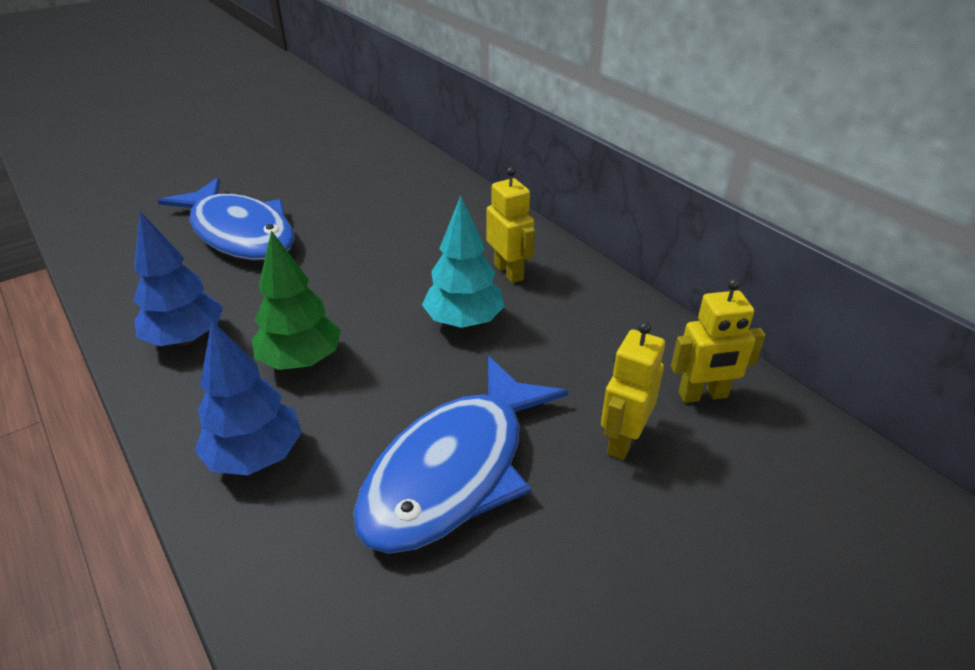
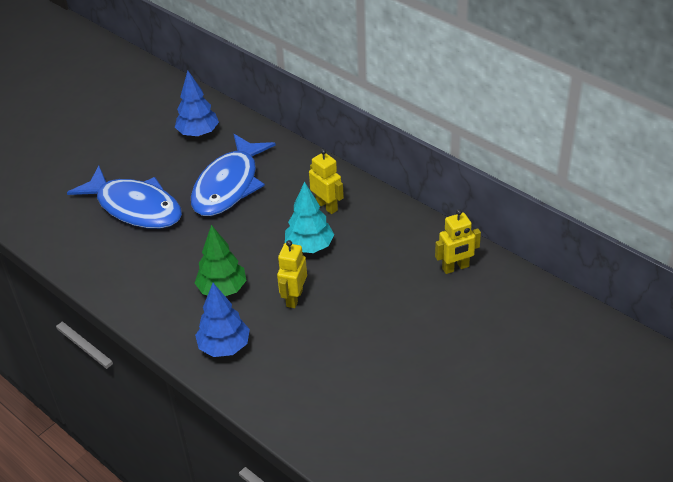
camera: 10 degrees left, 5 degrees up
(186, 339) = (145, 289): blue tree -> blue tree (198, 133)
(454, 470) = (332, 333): blue fish -> blue fish (229, 185)
(623, 440) = (416, 301): yellow robot -> yellow robot (294, 298)

